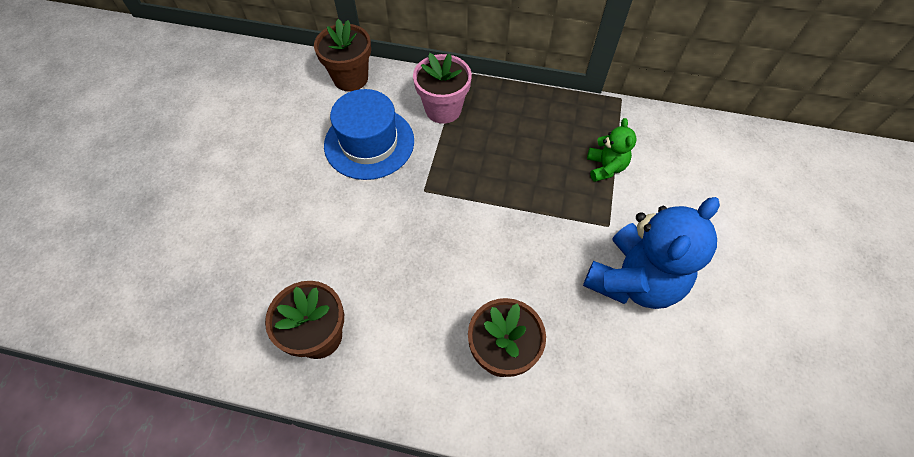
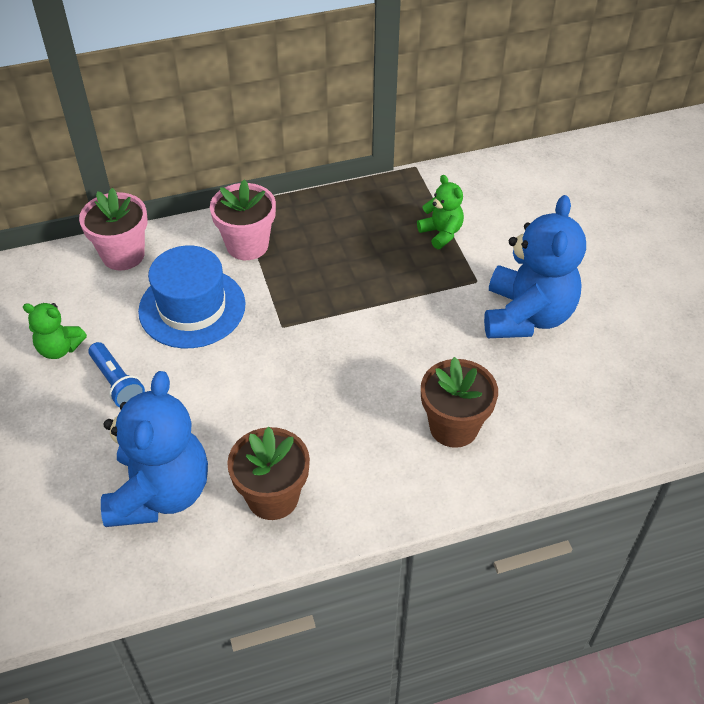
camera: 30 degrees left, 10 degrees down
(245, 285) = (160, 493): none -> blue teddy bear
(259, 132) = (59, 348): none -> green teddy bear
(277, 179) = (117, 383): none -> blue flashlight
(350, 78) = (123, 255): brown flower pot -> pink flower pot

